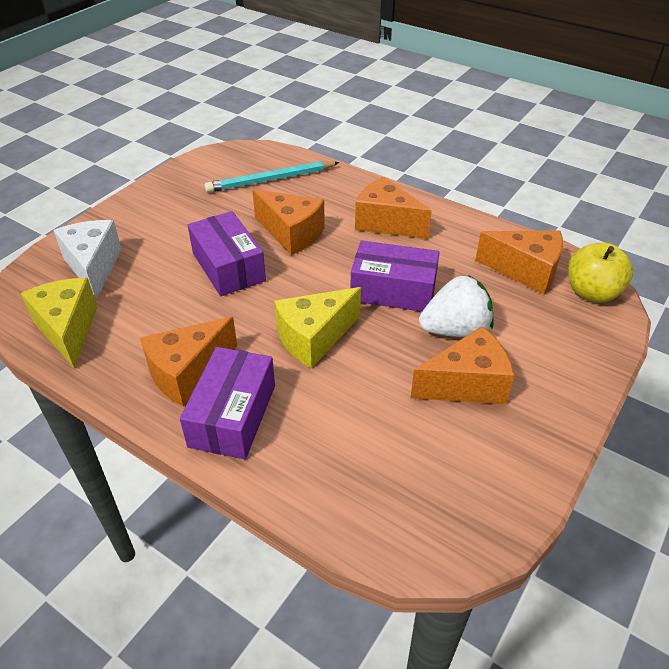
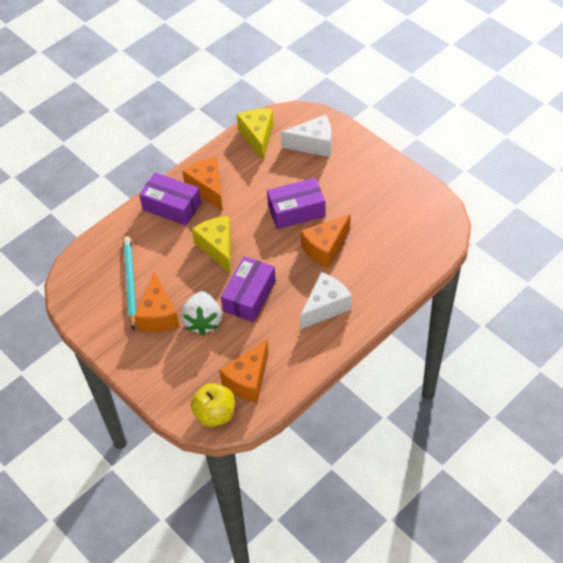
camera: 105 degrees right, 10 degrees up
(68, 330) = (258, 137): yellow cheese -> yellow cheese turned 90 degrees counterclockwise
(271, 179) = (399, 243): turquoise pencil -> turquoise pencil (130, 283)
(386, 223) = (325, 307): orange cheese -> white cheese

